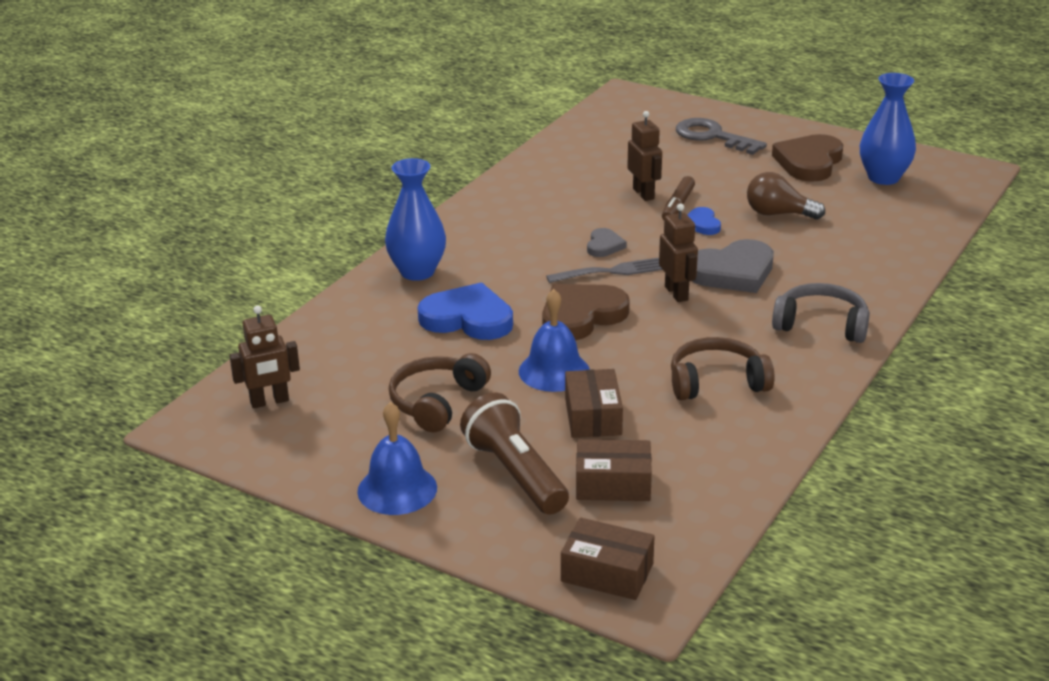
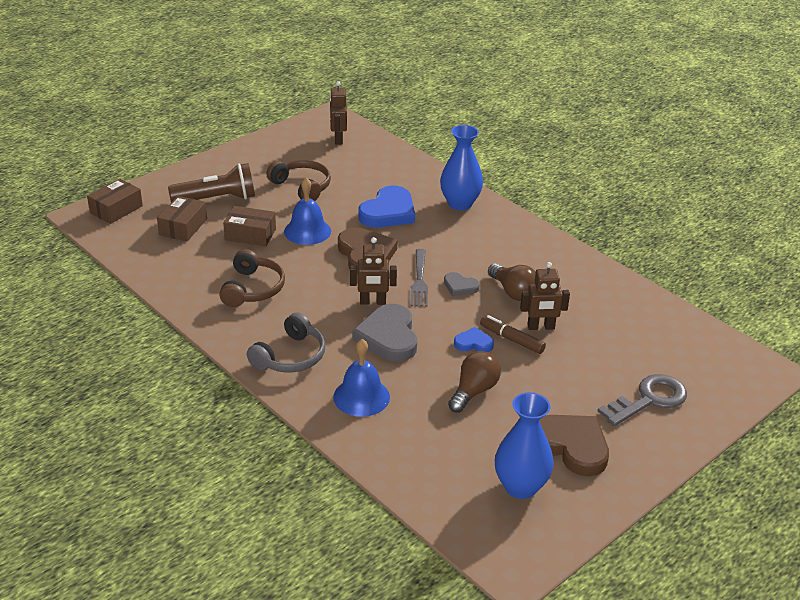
camera: 105 degrees right, 5 degrees up
(397, 489) = (231, 164): blue bell -> blue bell (361, 397)
(591, 215) = (513, 292): none -> brown light bulb

